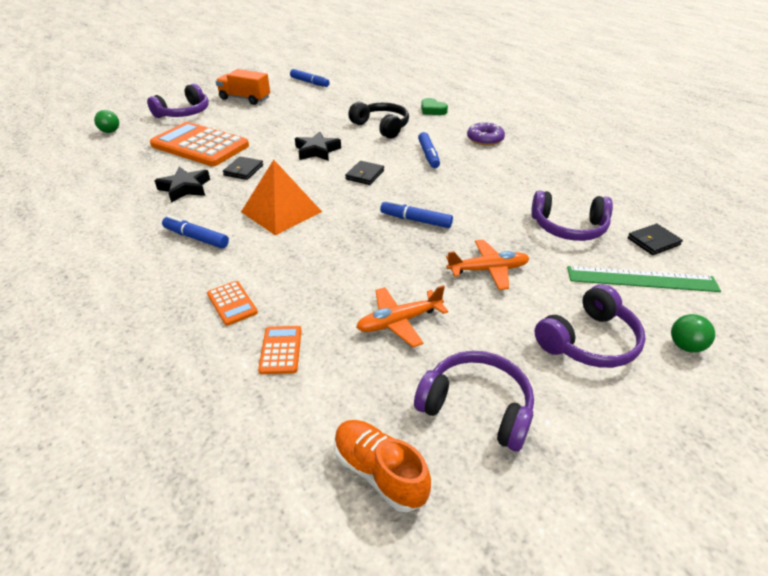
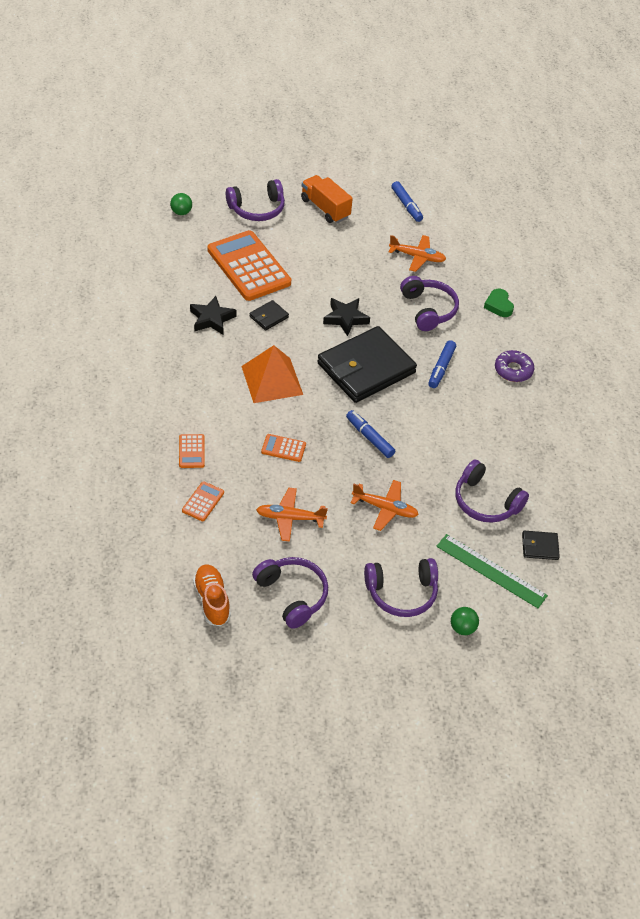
camera: 25 degrees right, 10 degrees up
(196, 238) = (196, 379): blue marker -> none
(337, 260) = (283, 448): none -> orange calculator
(344, 103) = (417, 257): none -> orange plane
(365, 175) = (366, 368): black wallet -> black wallet, size x2.43
(382, 127) = (428, 310): black headphones -> purple headphones

